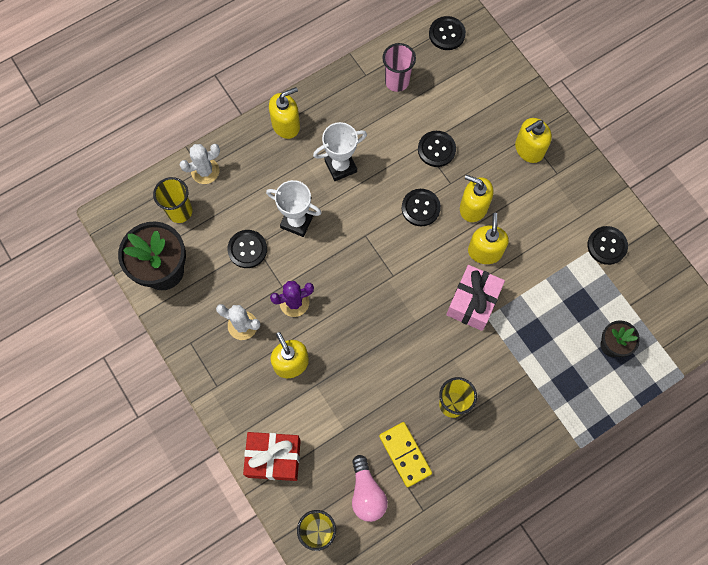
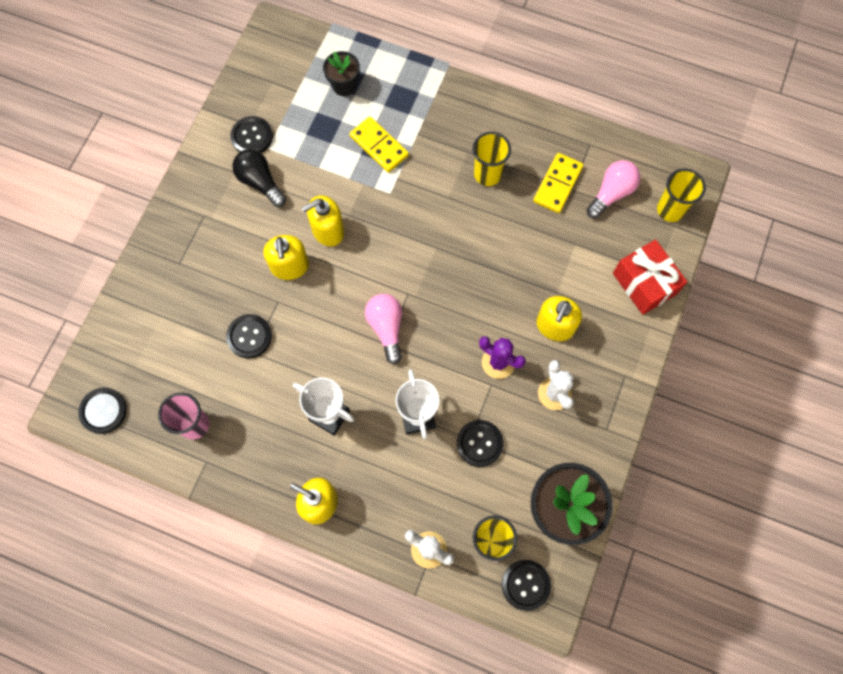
camera: 125 degrees left, 0 degrees up
(377, 243) = (386, 328): none -> pink light bulb
(420, 208) = (323, 312): black button -> black button (525, 585)
(473, 302) = (384, 212): pink gift -> none
(529, 149) = (193, 254): yellow soap dispenser -> none
(535, 336) = (379, 146): none -> yellow domino
(560, 228) = (260, 182): none -> black light bulb

